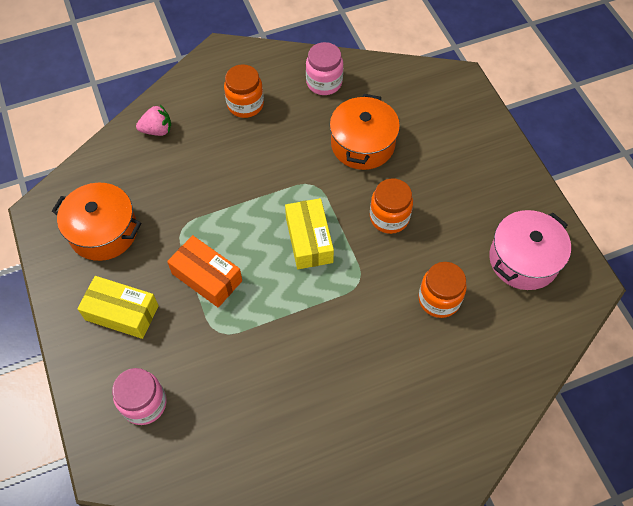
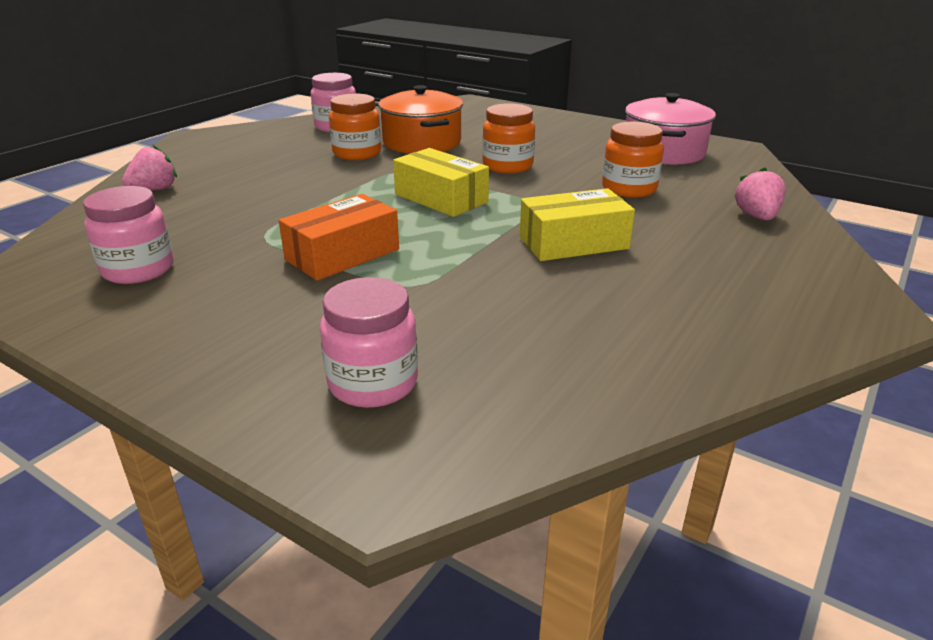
camera: 35 degrees left, 30 degrees down
(103, 231) = (138, 270): orange pot -> pink jar
(122, 313) = (239, 320): yellow box -> yellow box (573, 243)
(207, 277) = (342, 255): orange box -> orange box turned 45 degrees counterclockwise
(245, 105) = (259, 153): orange jar -> orange jar (357, 153)
(484, 386) = (756, 217): none -> pink strawberry

